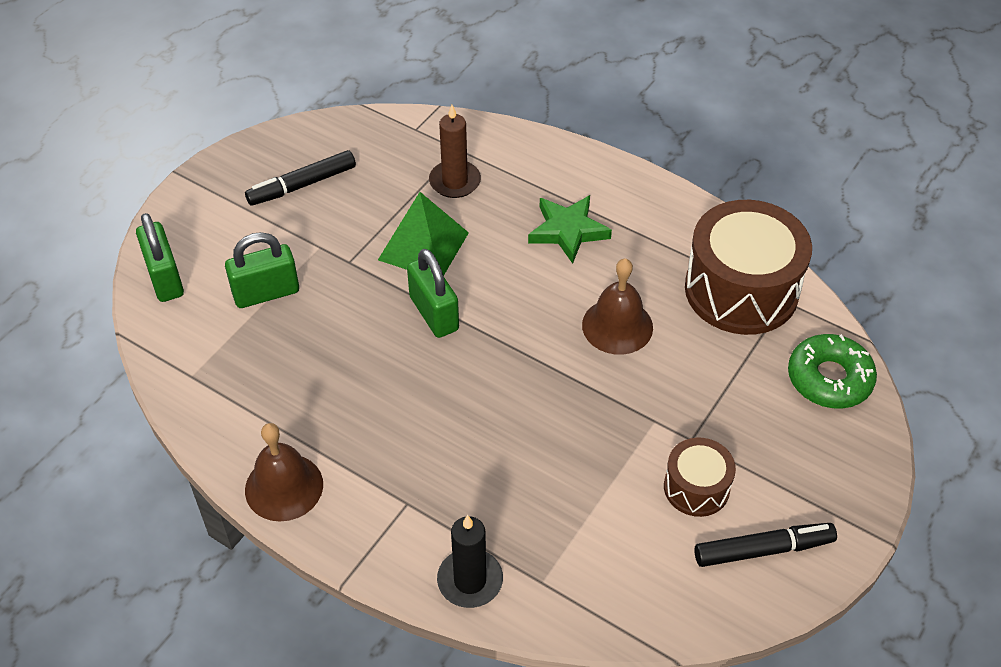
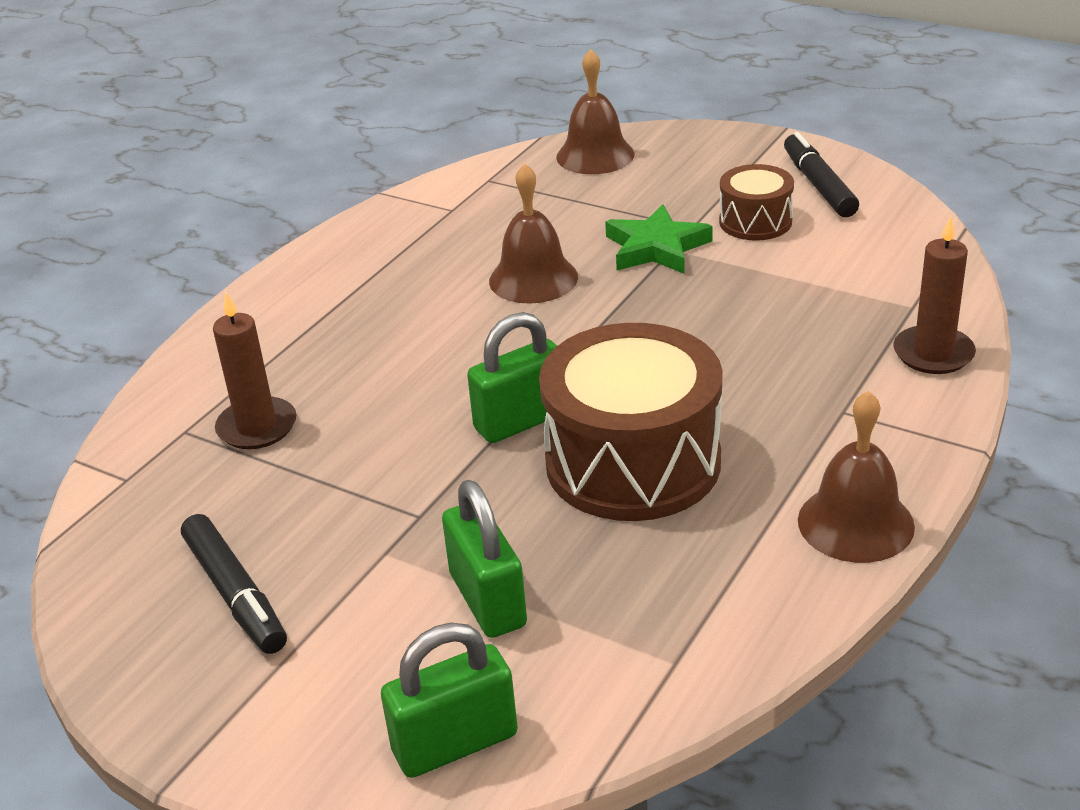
camera: 90 degrees left, 15 degrees down
(423, 246) = (390, 444): green pyramid -> none
(470, 580) = (933, 354): black candle -> brown candle
(568, 231) = (369, 323): green star -> green star (656, 248)
(741, 290) = (472, 204): brown drum -> brown drum (633, 462)
(829, 379) = (595, 155): green donut -> brown bell

